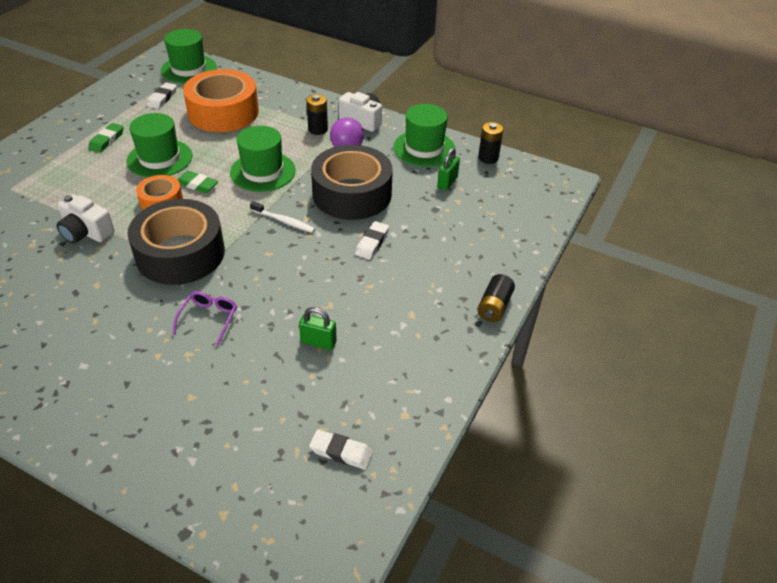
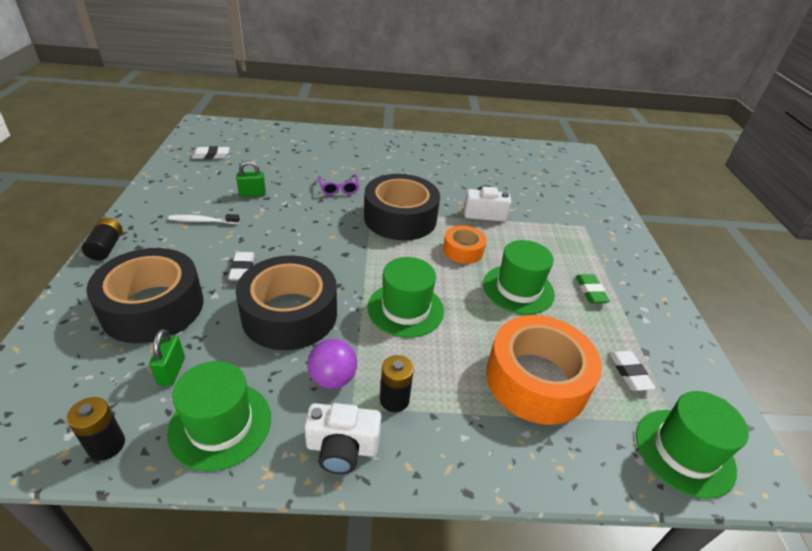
camera: 150 degrees right, 5 degrees down
(197, 185) = (452, 274): green eraser -> none
(284, 221) = (340, 265): white toothbrush -> white toothbrush (202, 221)
(455, 230) = (153, 307): none -> black tape

